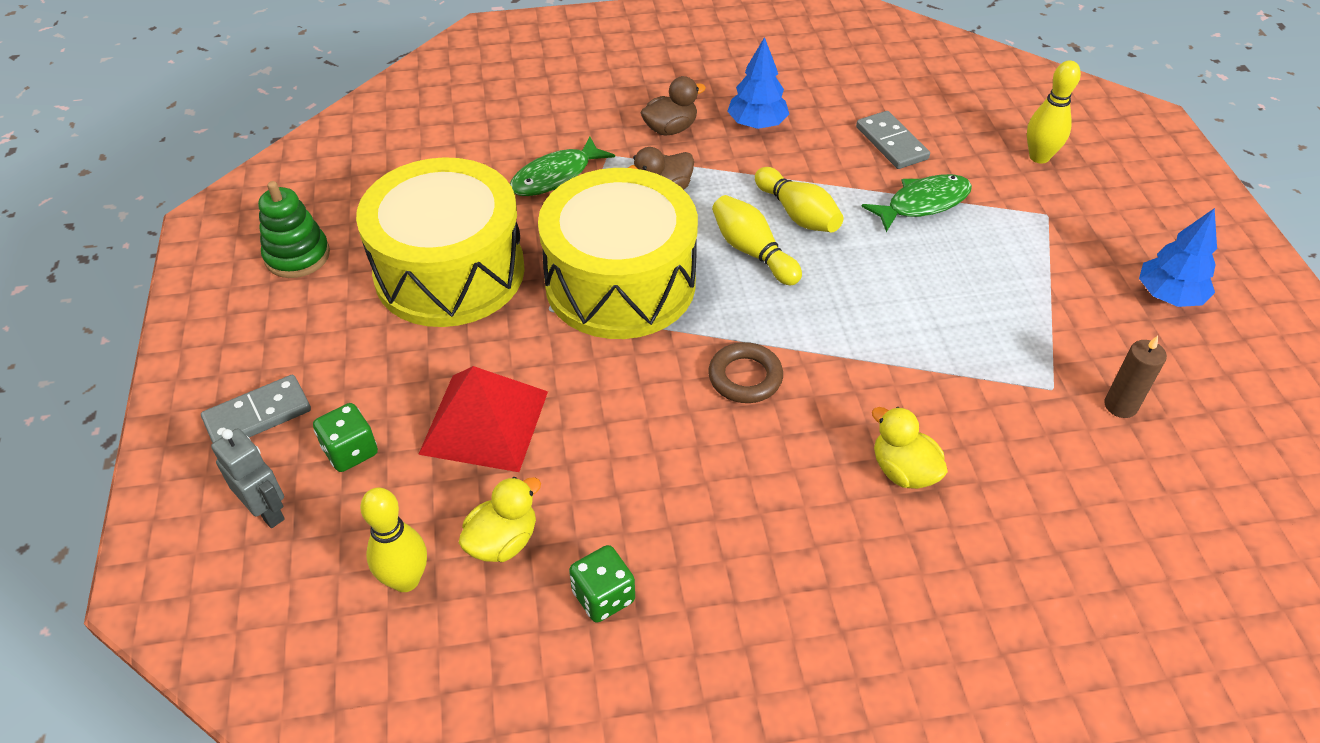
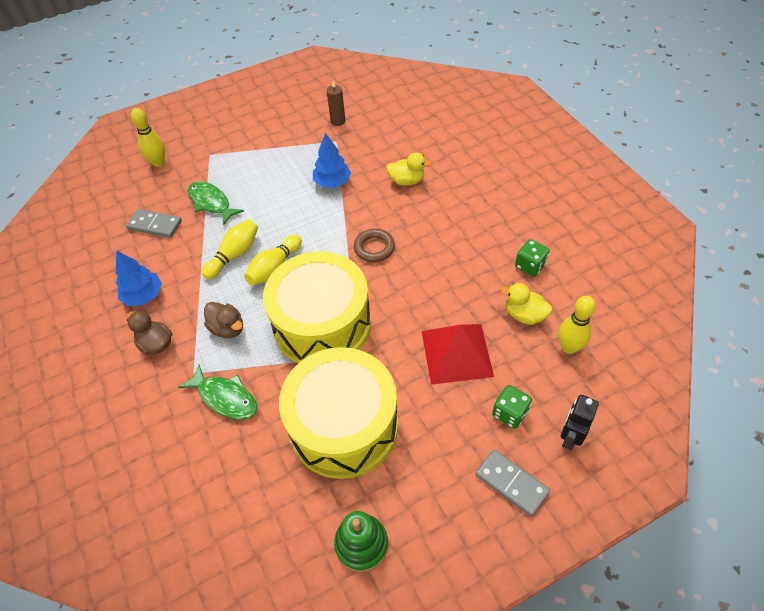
camera: 105 degrees left, 5 degrees up
(267, 510) = (570, 437): grey robot -> black robot
(891, 143) = (155, 225): grey domino -> grey domino turned 60 degrees clockwise
(903, 471) = (407, 181): yellow duck -> yellow duck turned 120 degrees counterclockwise
(1168, 296) = (261, 111): blue tree -> blue tree (332, 182)

